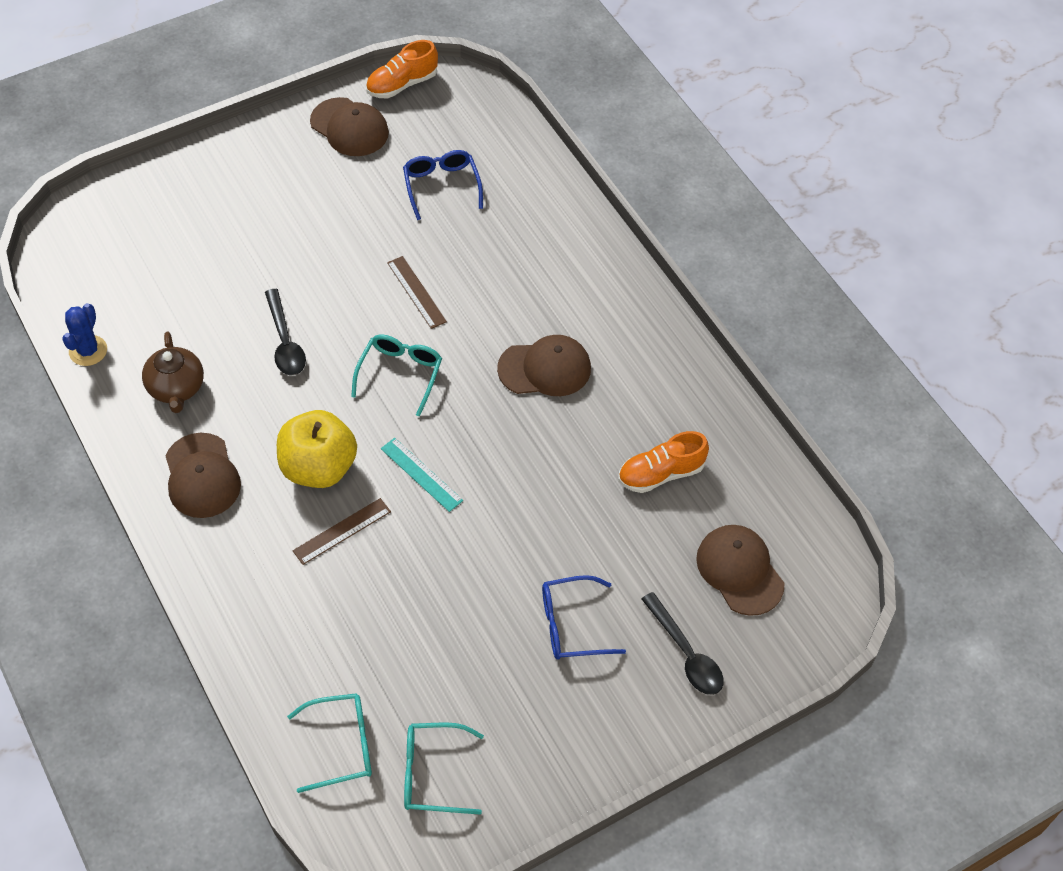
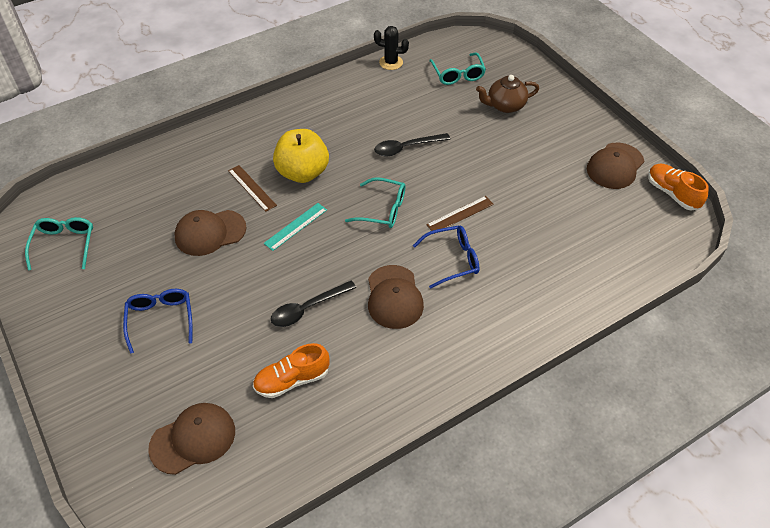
camera: 90 degrees right, 5 degrees down
(88, 351) = (391, 62): blue cactus -> black cactus
(176, 388) = (364, 102): brown teapot -> brown teapot (505, 105)
(202, 476) = (297, 119): brown cap -> brown cap (210, 233)
(340, 746) = (95, 198): turquoise glasses -> turquoise glasses (457, 74)
(441, 187) = (569, 224): blue glasses -> blue glasses (451, 260)
(661, 473) = (292, 380): orange shoe -> orange shoe turned 90 degrees counterclockwise
(686, 653) = (123, 396): black spoon -> black spoon (307, 308)

